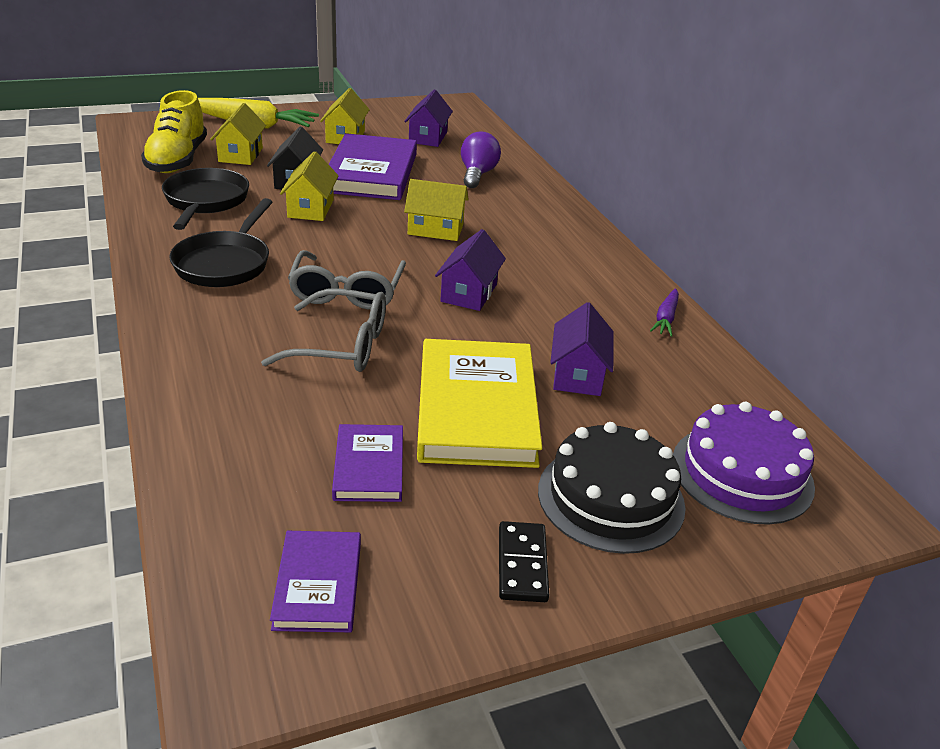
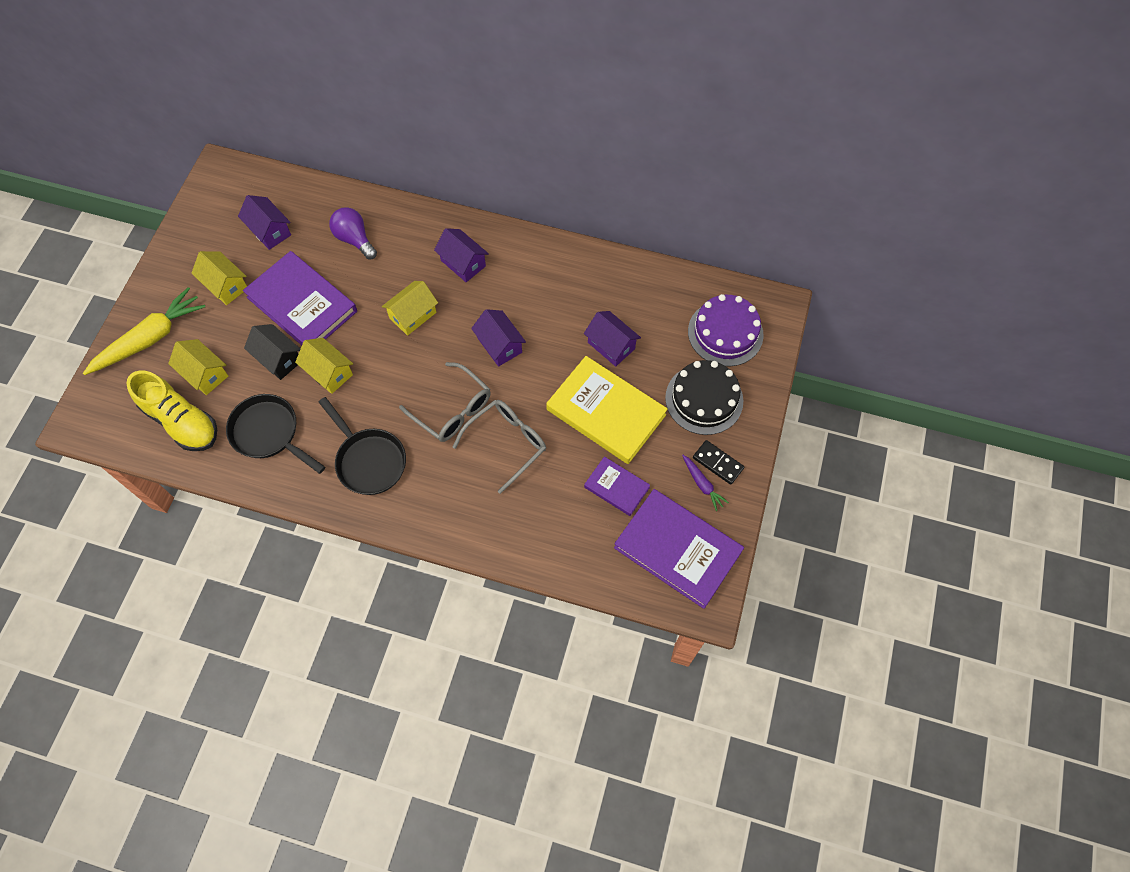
camera: 50 degrees left, 30 degrees up
(318, 585) = (677, 549): purple book -> purple book, size x1.89
(537, 236) = (463, 263): none -> purple house
(665, 318) = (594, 265): purple carrot -> purple carrot (702, 484)

